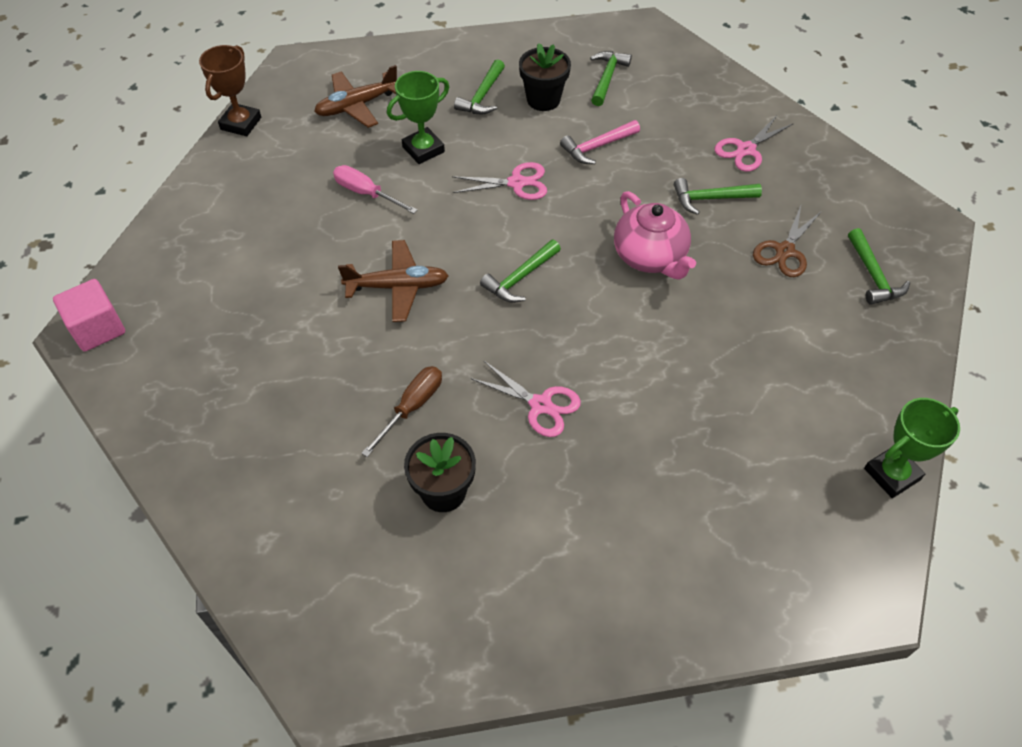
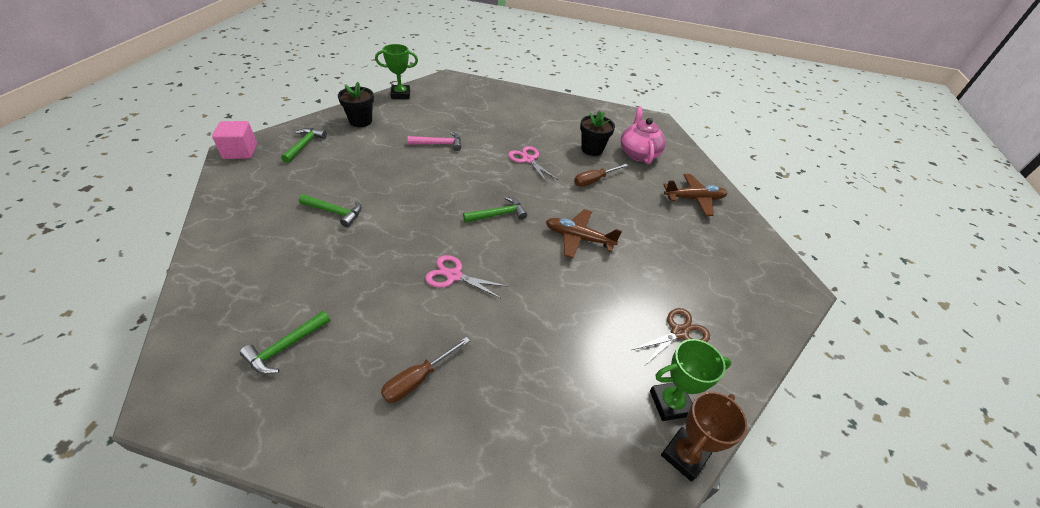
camera: 160 degrees left, 10 degrees down
(98, 329) = (790, 286): pink cube -> pink cube (240, 151)
(357, 106) = (551, 425): brown plane -> brown plane (694, 199)
(366, 193) = (576, 315): pink screwdriver -> none
(423, 149) = (509, 339): green trophy -> green trophy (670, 403)
(482, 96) = (418, 379): green hammer -> brown screwdriver
(543, 100) = (366, 347): black flower pot -> black flower pot (360, 121)
(597, 147) = (367, 280): pink hammer -> pink hammer (439, 144)
(650, 257) = (410, 196): pink teapot -> pink teapot (638, 153)
(746, 150) = (267, 233): pink scissors -> none
(785, 251) = (332, 171): brown scissors -> brown scissors (679, 332)

